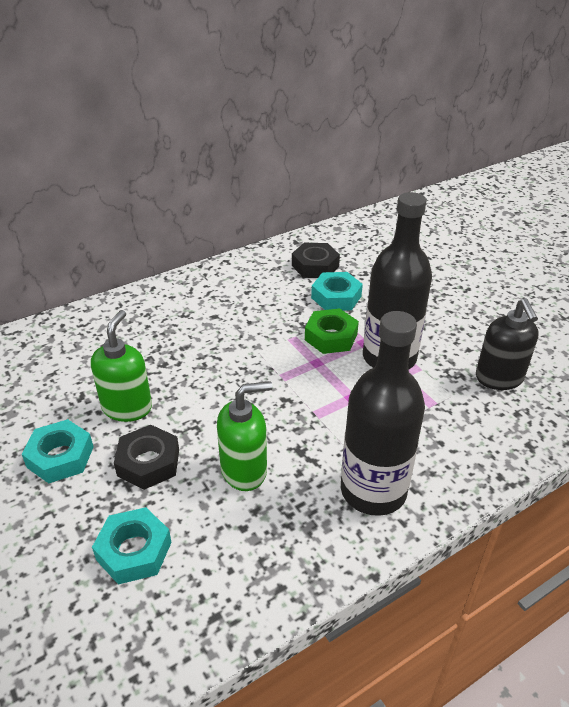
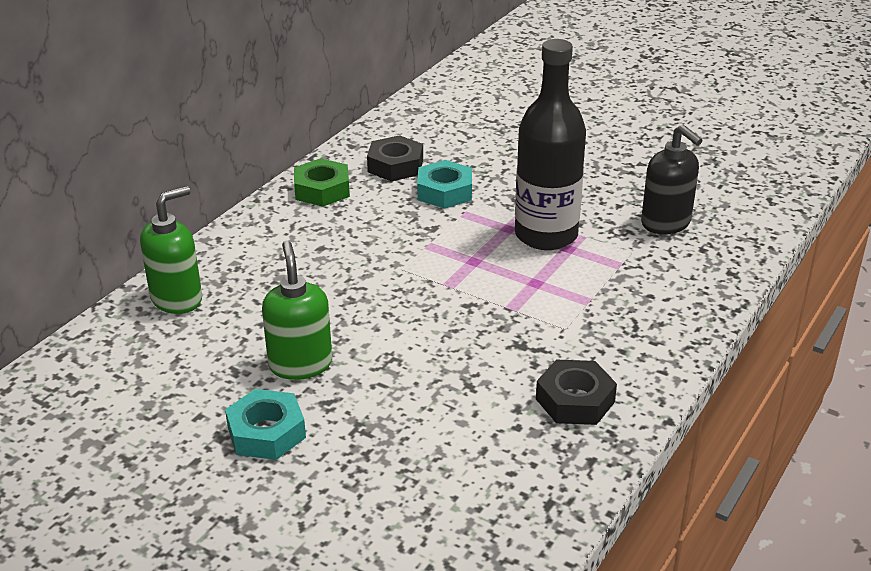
camera: 25 degrees left, 5 degrees down
(134, 551) = (424, 483): turquoise nut -> none
(148, 462) = (371, 405): black nut -> black nut (575, 400)
(244, 470) = (478, 379): green soap dispenser -> green soap dispenser (177, 299)
(331, 337) = (470, 232): green nut -> green nut (322, 190)
(373, 490) = (617, 355): black bottle -> none

